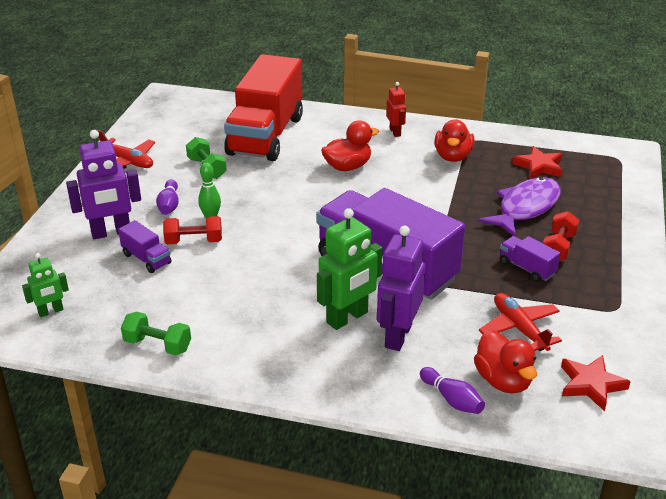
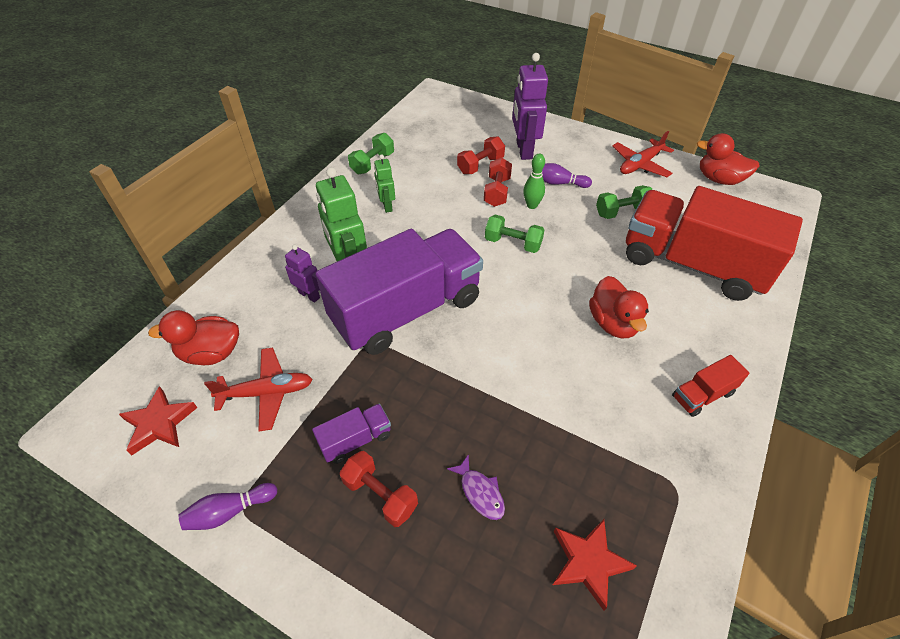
camera: 105 degrees right, 15 degrees up
(51, 311) = (433, 121): green robot -> green robot (387, 206)
(146, 259) = (480, 165): purple truck -> red dumbbell
(272, 222) = (513, 243): none -> green dumbbell
(395, 132) = (702, 395): red robot -> red truck
(398, 336) = (309, 295): purple robot -> purple robot, size x0.56
(452, 399) = (215, 310): purple bowling pin -> purple bowling pin (229, 511)
(453, 156) = (629, 446): red duck -> red duck (719, 179)
(525, 207) = (480, 492): purple fish -> purple fish, size x0.47

